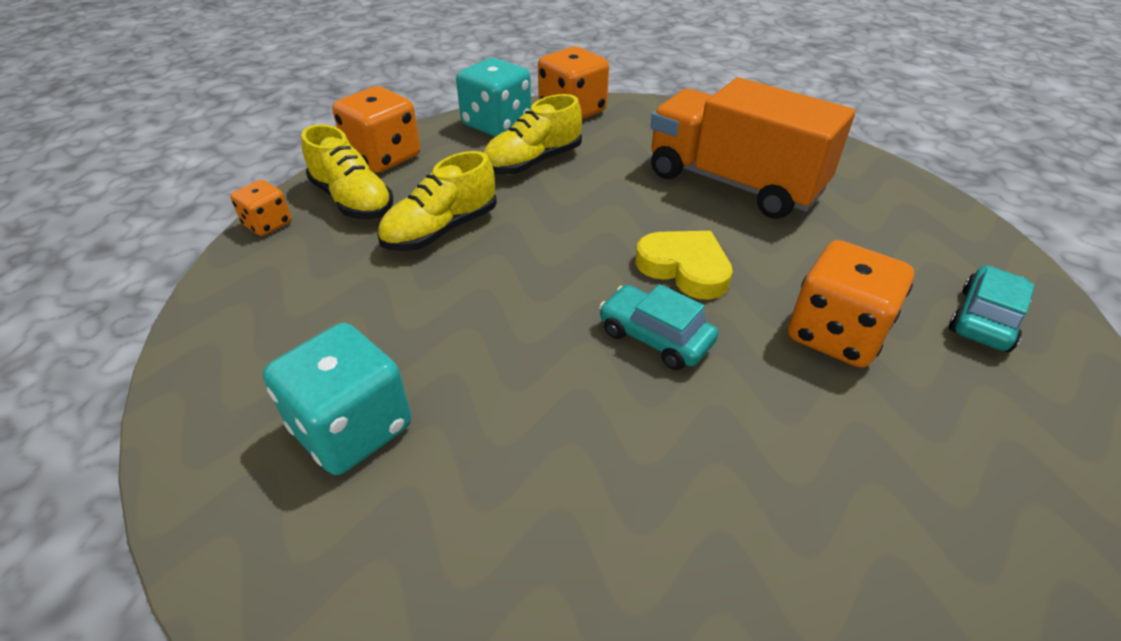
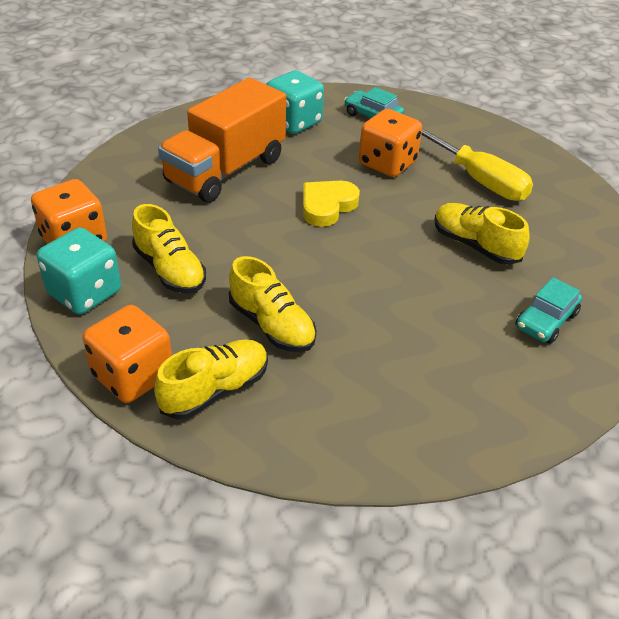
camera: 90 degrees left, 0 degrees up
(268, 224) = (249, 450): orange dice -> none
(352, 428) = (484, 355): turquoise dice -> turquoise dice (294, 122)
(625, 443) = (475, 245): none -> yellow shoe
(655, 337) = (394, 226): turquoise car -> turquoise car (546, 321)
(850, 470) = (478, 179): none -> yellow screwdriver

